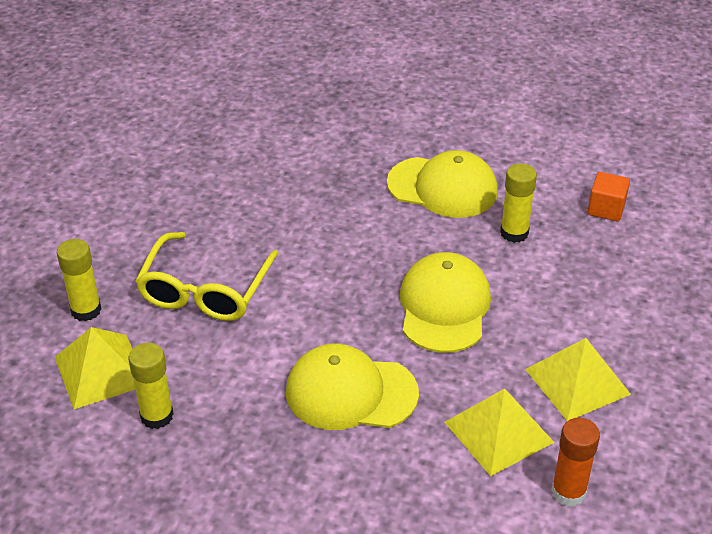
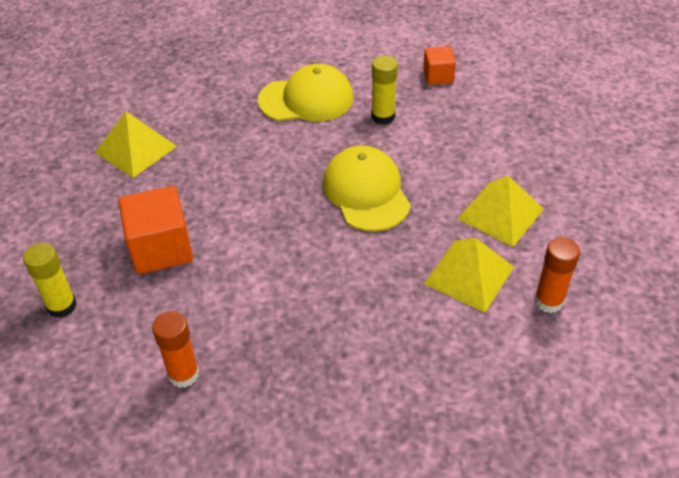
camera: 25 degrees left, 5 degrees up
(101, 371) = (108, 354): yellow pyramid -> yellow pyramid (136, 149)
(157, 416) = (183, 374): yellow glue stick -> orange glue stick
(205, 290) = (161, 248): yellow glasses -> orange cube
(351, 392) = (336, 289): yellow cap -> none

